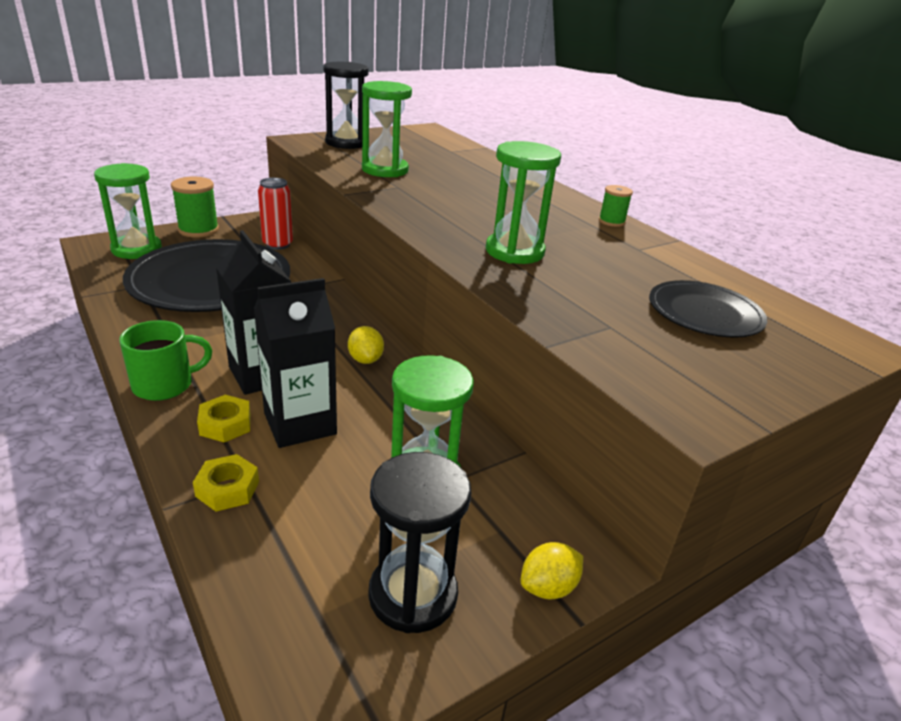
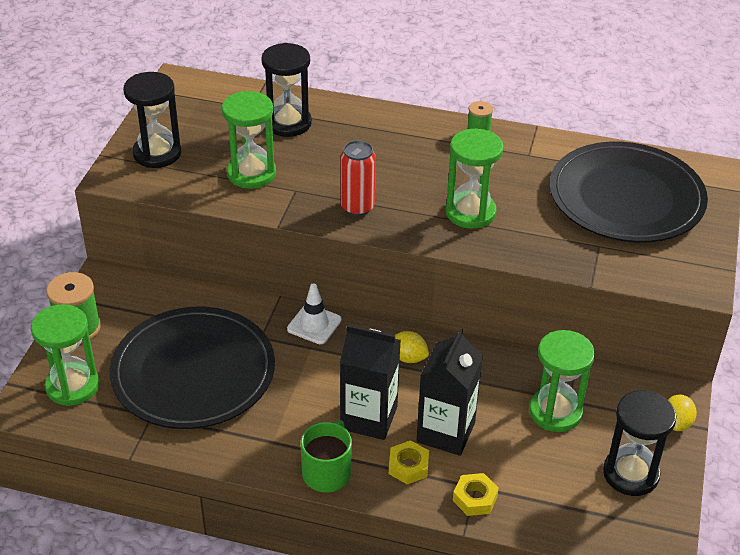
camera: 40 degrees left, 10 degrees up
(277, 244) = (171, 296): red can -> red can (357, 207)
(335, 303) = (314, 324): none -> white traffic cone
(461, 164) = (288, 123): none -> black hourglass
(704, 313) = (626, 197): black plate -> black plate, size x1.86

